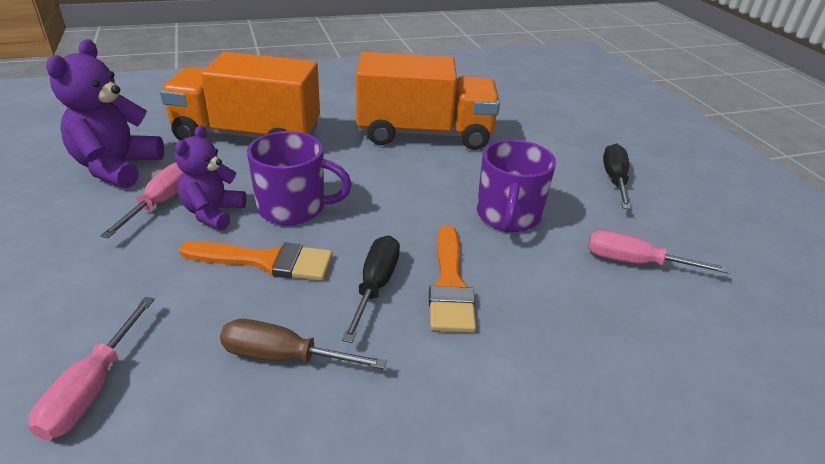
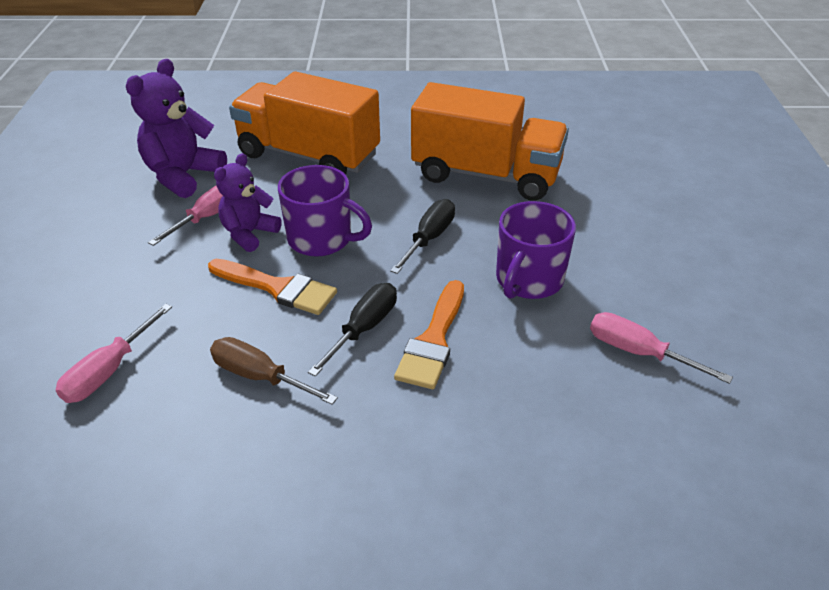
camera: 20 degrees right, 5 degrees up
(614, 180) = (673, 257): black screwdriver -> black screwdriver (429, 239)

